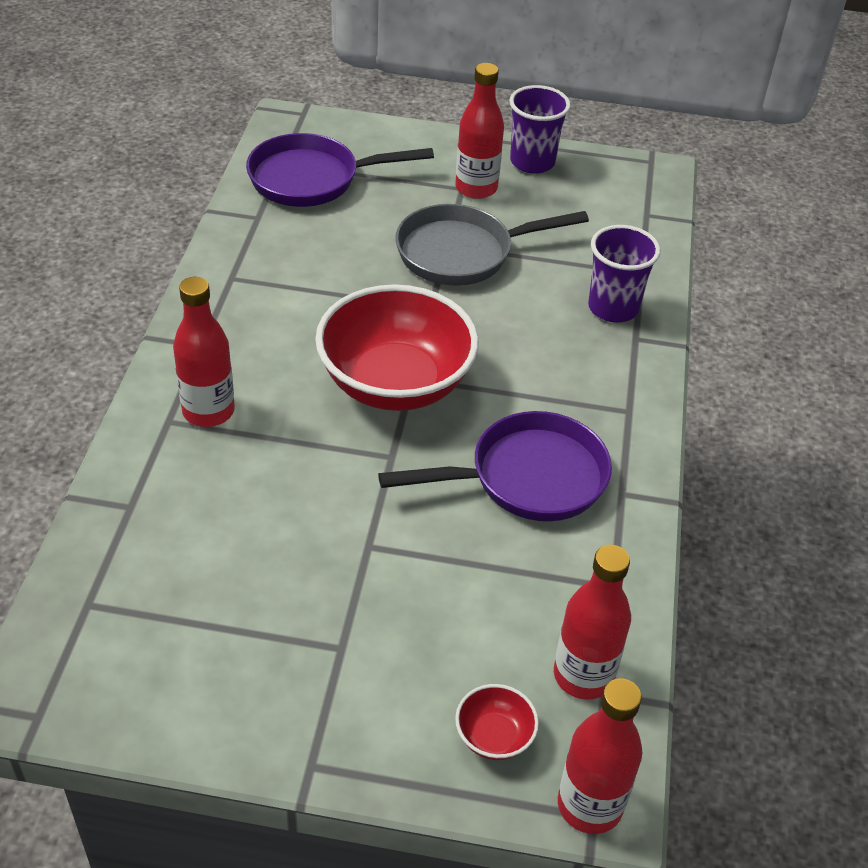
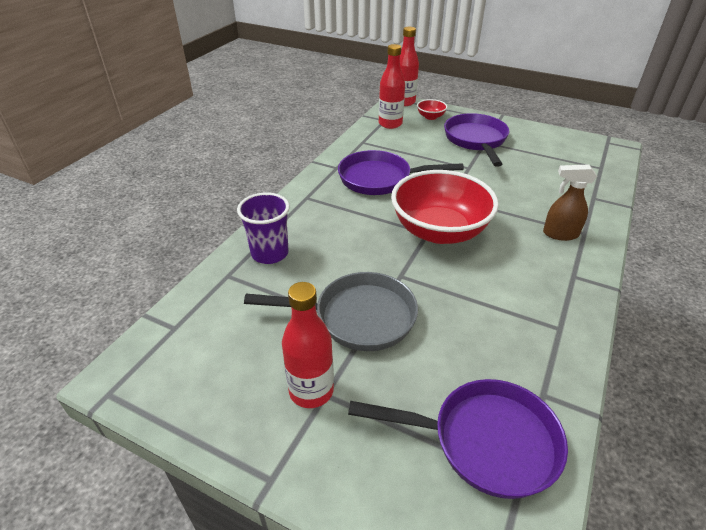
camera: 160 degrees left, 5 degrees down
(208, 411) = (560, 234): red bottle -> brown spray bottle
(363, 650) = (476, 140): none -> purple pan
(532, 162) = (231, 418): purple cup -> none

